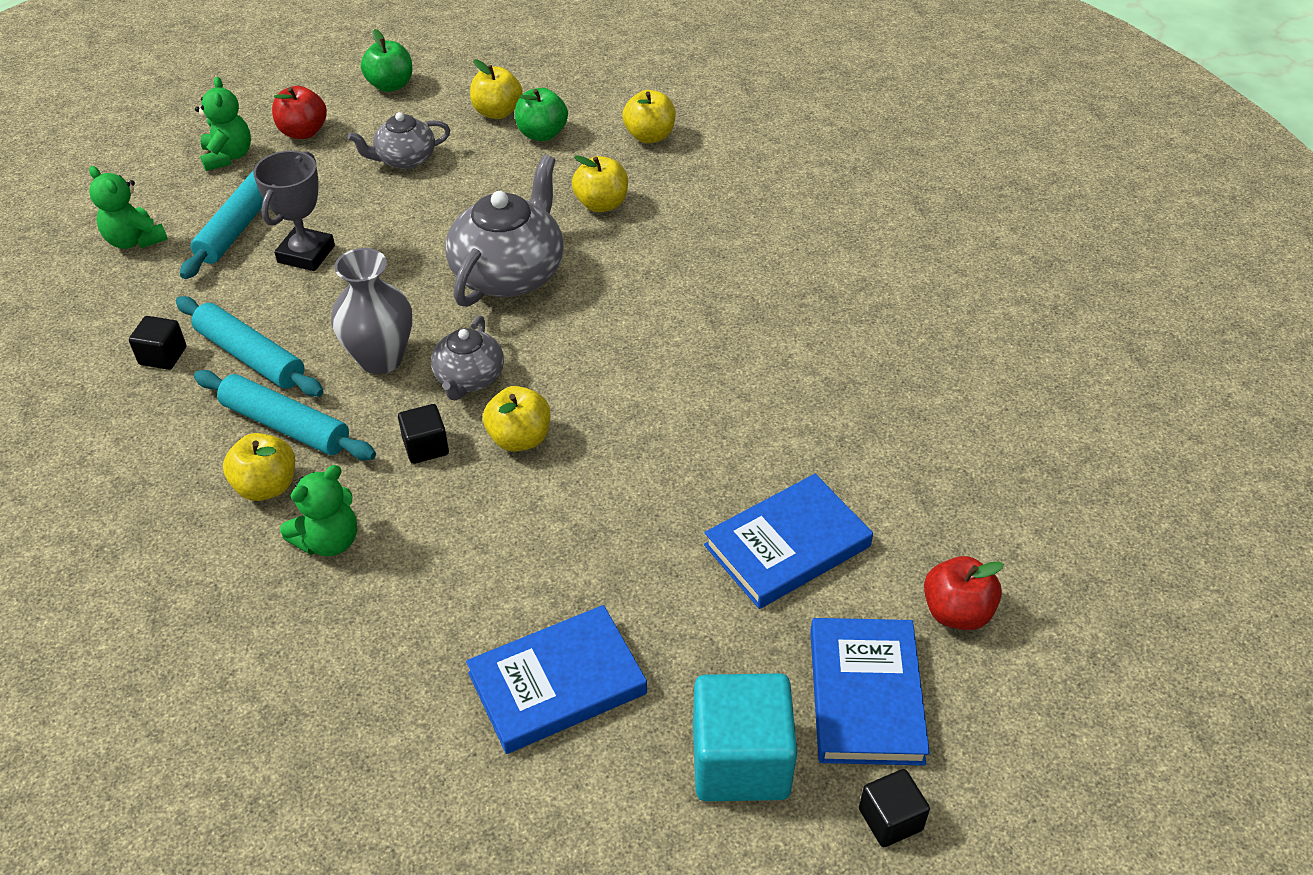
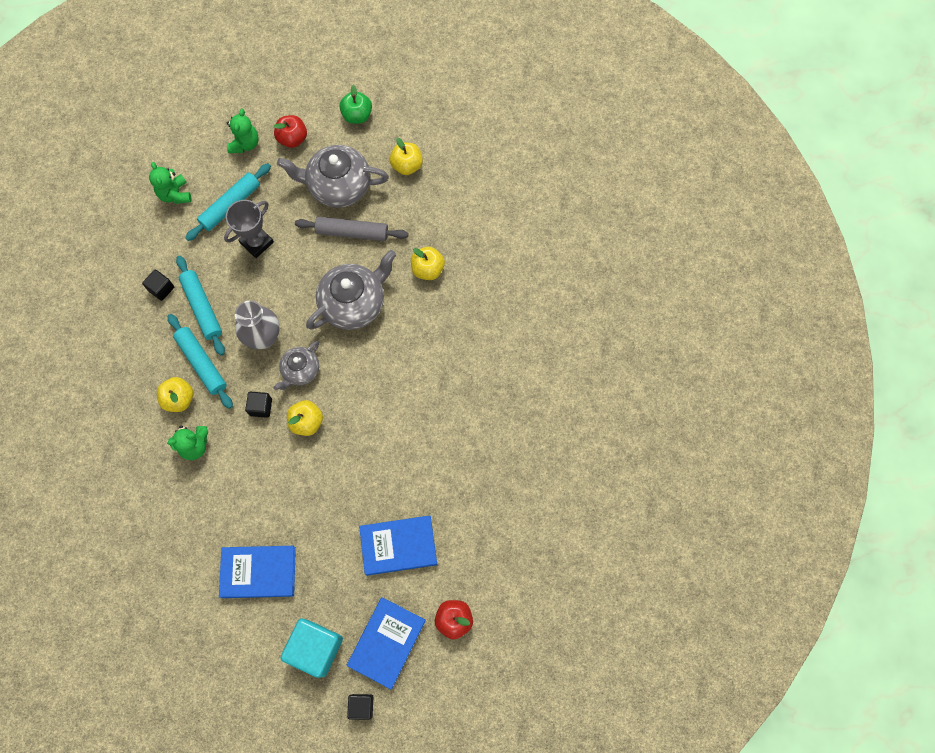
camera: 25 degrees right, 25 degrees up
(404, 159) = (338, 186): grey teapot -> grey teapot, size x1.74
(457, 200) = (352, 232): none -> grey rolling pin
(542, 134) = (423, 196): green apple -> none
(649, 136) = (483, 223): yellow apple -> none

